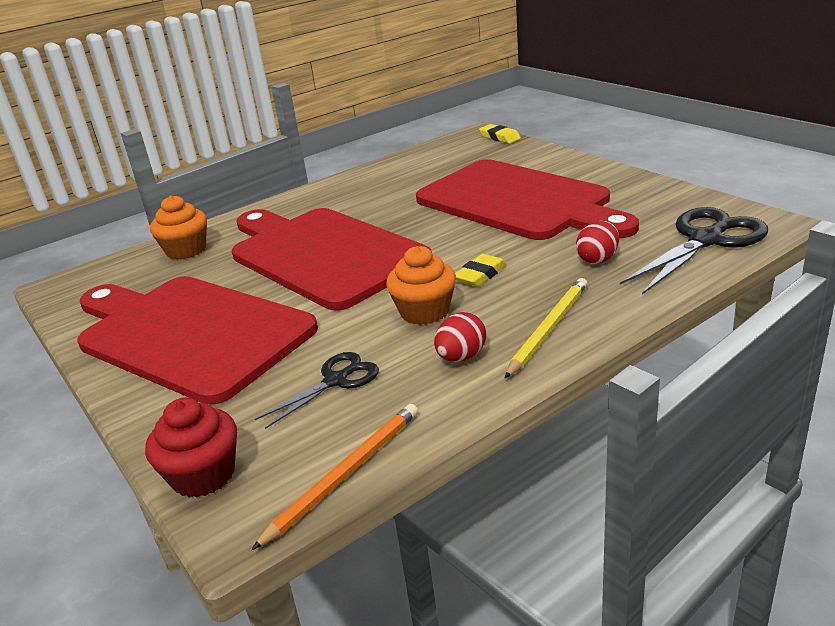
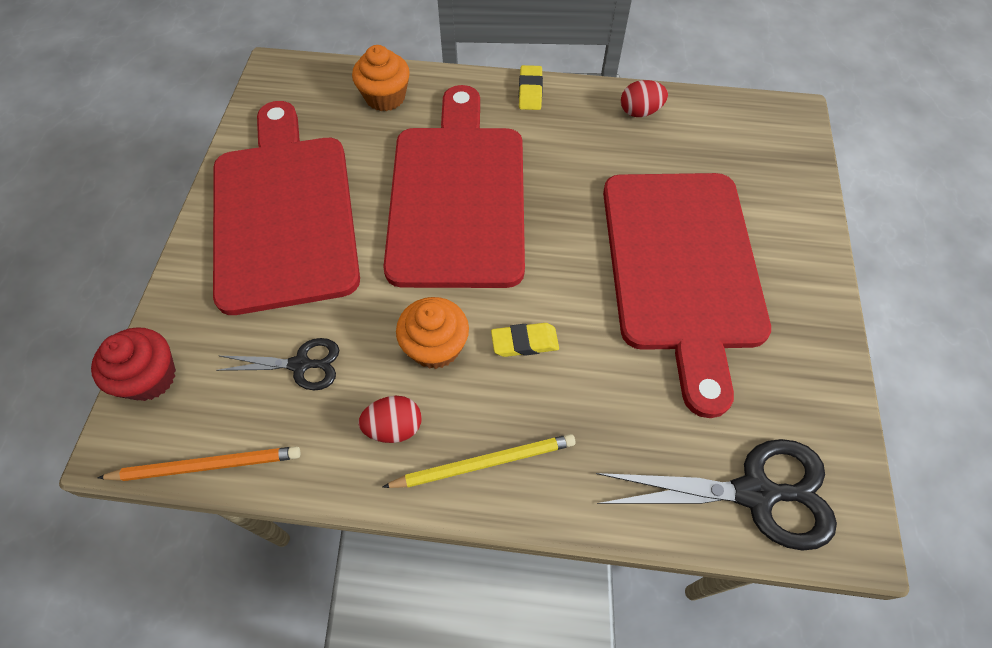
camera: 40 degrees right, 30 degrees up
(499, 137) = (804, 142): yellow eraser -> yellow eraser (530, 91)
(597, 259) = (632, 418): red egg -> red egg (640, 112)

